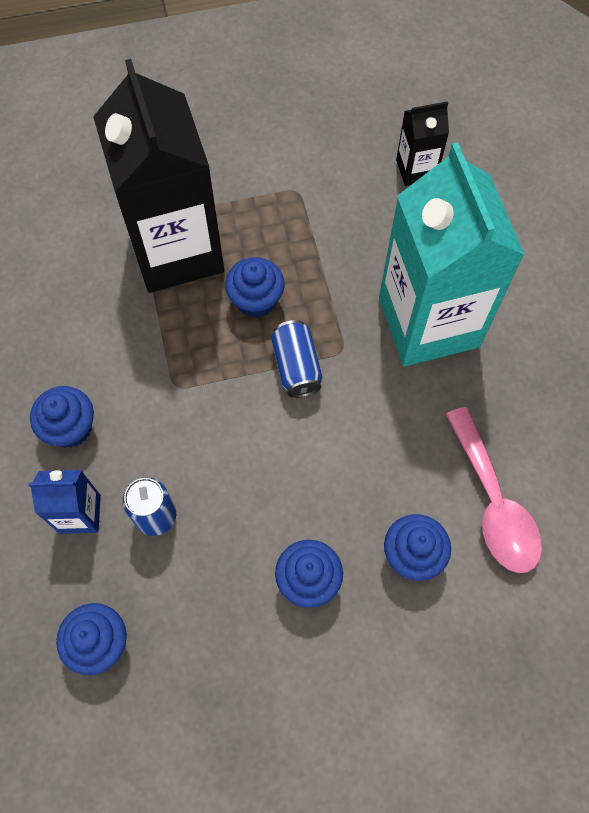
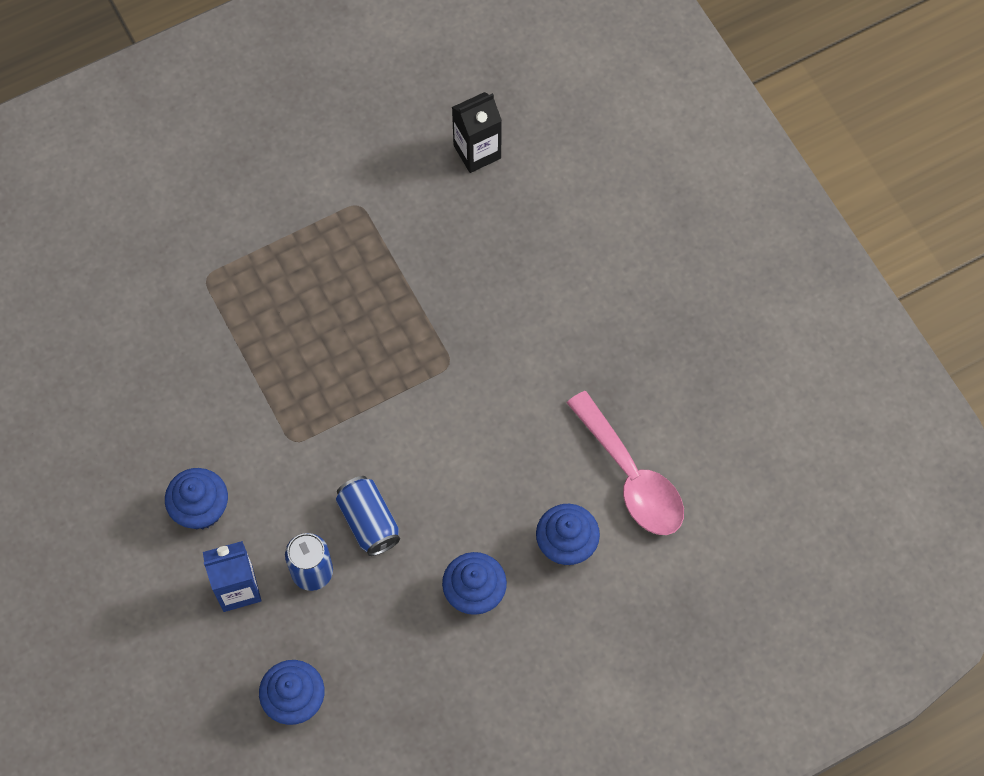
camera: 15 degrees left, 0 degrees up
(176, 250) = (251, 300): black carton -> none
(256, 300) = (349, 333): blue cupcake -> none
(296, 367) = (408, 392): blue can -> blue can (369, 521)
(428, 322) = (528, 313): turquoise carton -> none

